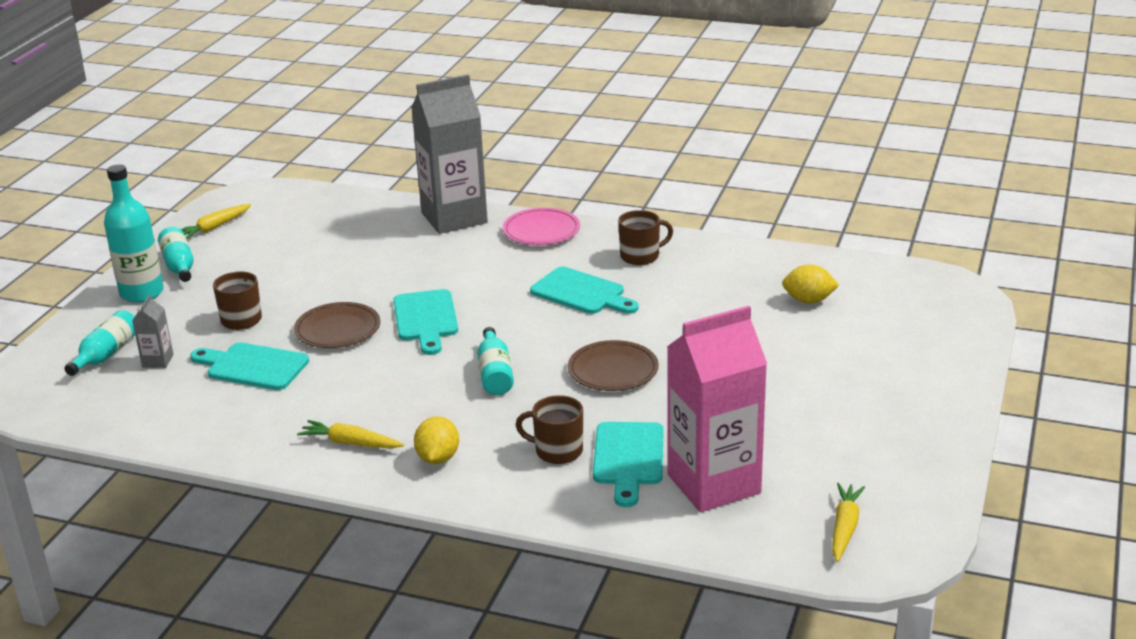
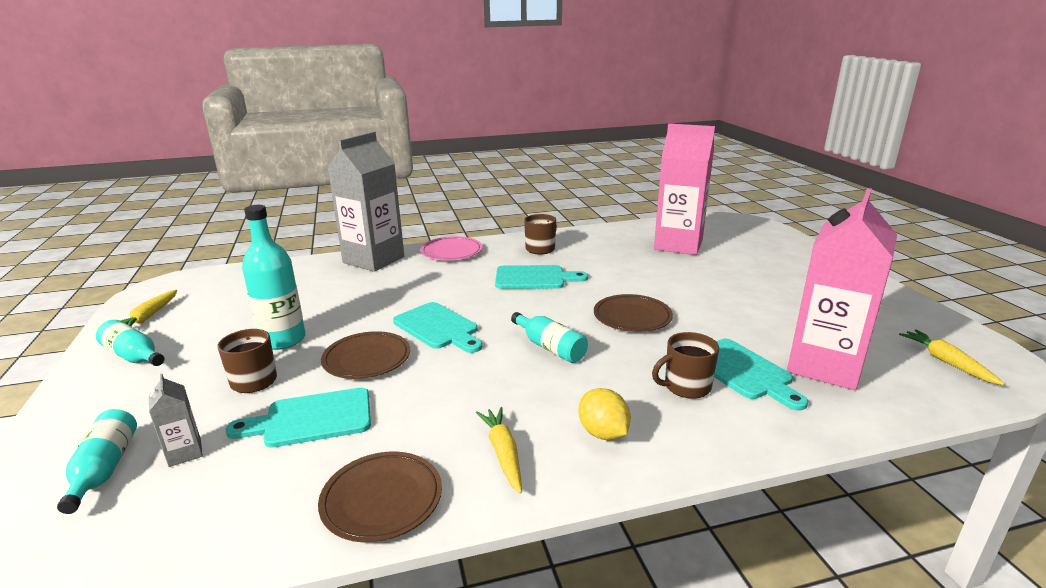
camera: 35 degrees left, 5 degrees down
(142, 293) = (105, 392): turquoise bottle -> turquoise bottle (283, 340)
(243, 440) = (382, 500): none -> brown plate
(350, 443) = (503, 453): yellow carrot -> yellow carrot turned 90 degrees clockwise
(808, 300) = (678, 245): yellow lemon -> pink carton

